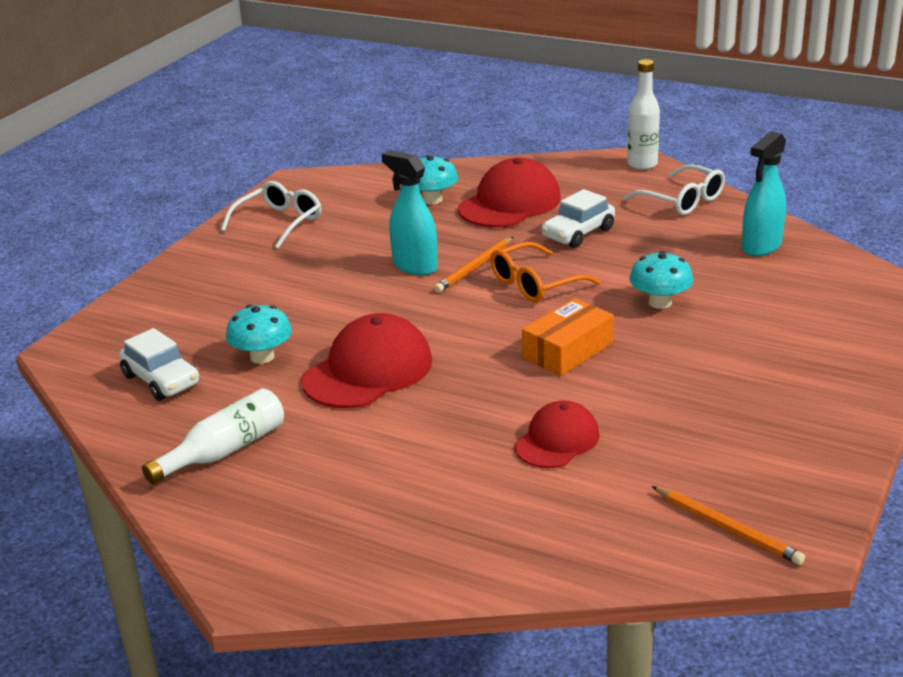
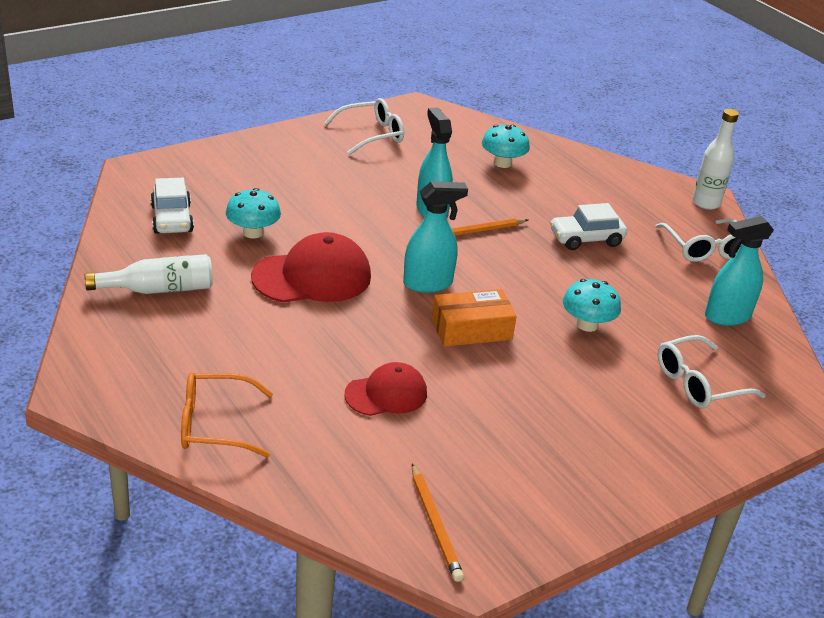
camera: 25 degrees right, 5 degrees up
(484, 329) = (428, 284): none -> turquoise spray bottle
(510, 203) = (559, 191): red cap -> none
(535, 284) = (506, 265): orange glasses -> orange glasses (214, 425)
(800, 308) = (698, 383): none -> white glasses

